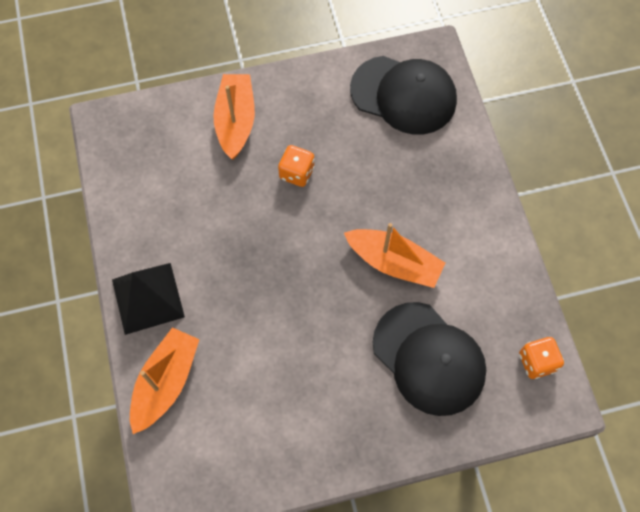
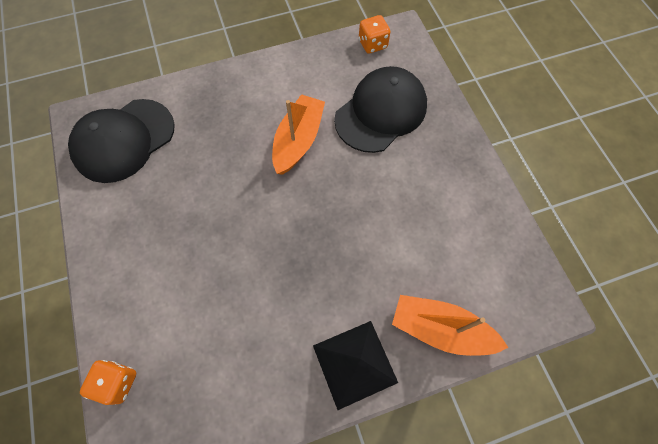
camera: 95 degrees left, 0 degrees up
(236, 121) = (141, 297): orange boat -> none
(296, 173) = (207, 229): orange dice -> orange dice (117, 382)
(403, 95) = (124, 140): black cap -> black cap turned 150 degrees counterclockwise

